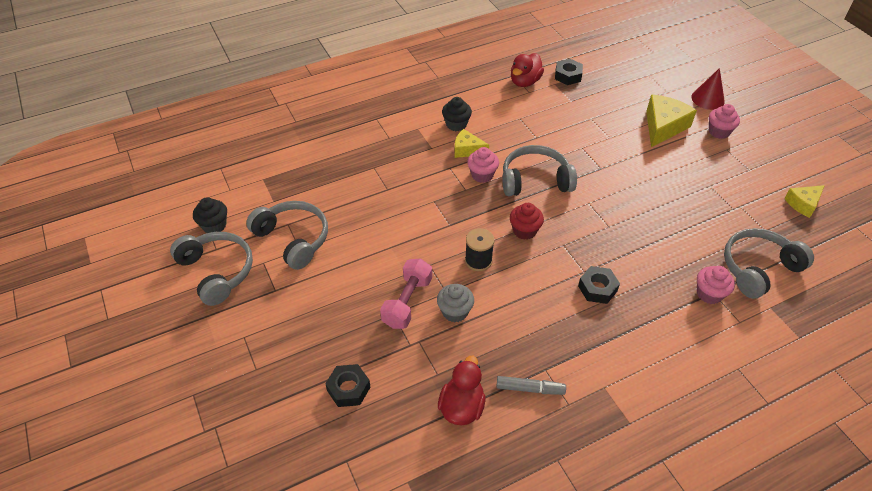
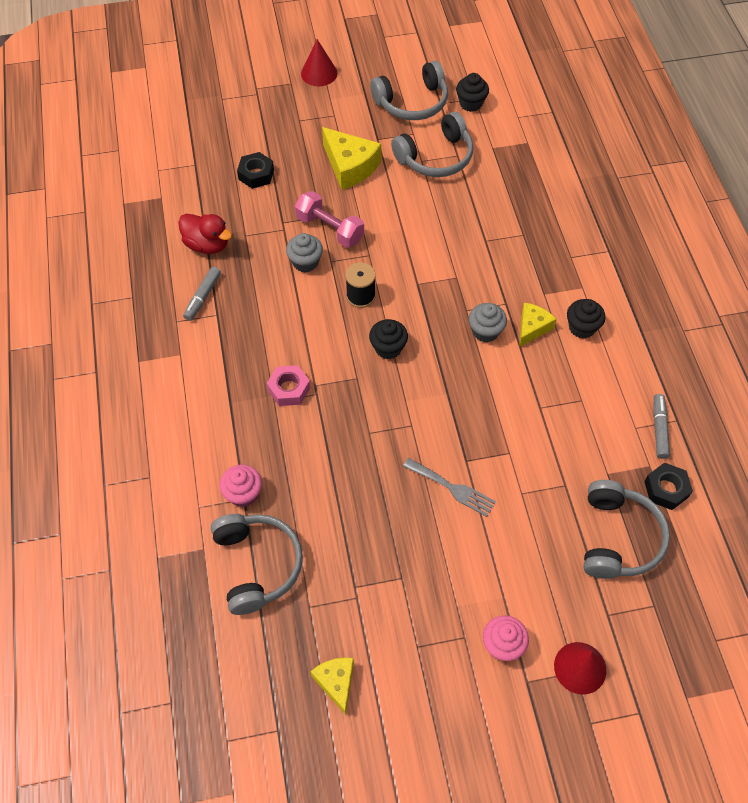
camera: 105 degrees right, 10 degrees up
(174, 369) = (319, 73): none -> red cone
(482, 175) = (485, 331): pink cupcake -> grey cupcake
(524, 231) = (388, 348): red cupcake -> black cupcake
(525, 82) = (659, 429): red duck -> grey marker
(535, 180) = (462, 382): grey headphones -> grey headphones (618, 538)
(597, 288) = (289, 389): black nut -> pink nut
(627, 171) = (452, 488): none -> grey fork
(663, 127) = (528, 572): yellow cheese -> yellow cheese (350, 166)

